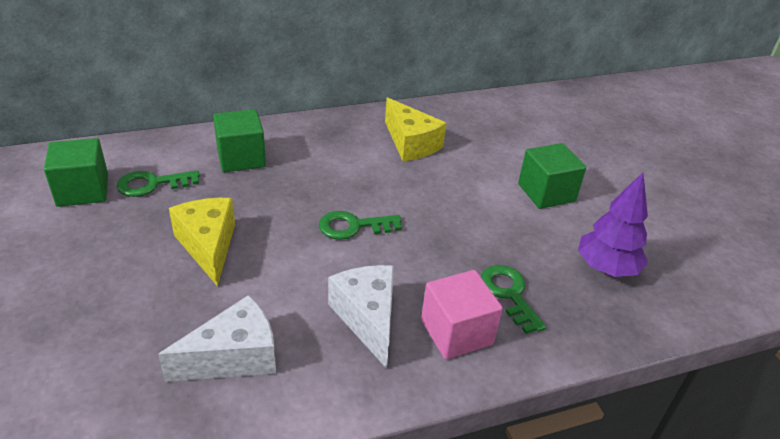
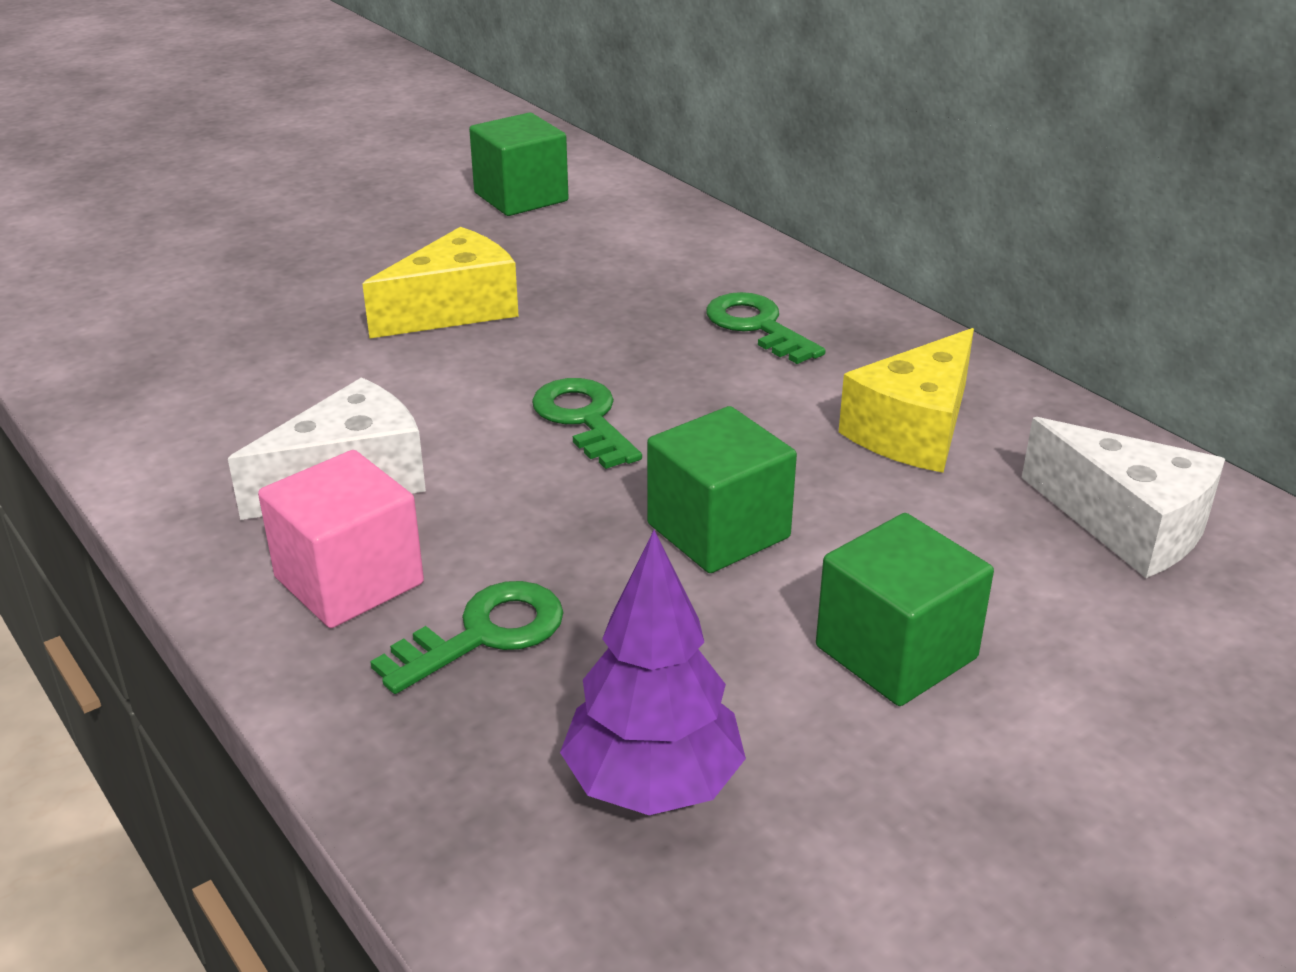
camera: 75 degrees right, 5 degrees down
(152, 184) = (570, 234): green key -> green key (757, 326)
(234, 357) = (231, 385): white cheese -> white cheese (1127, 525)
(241, 158) = (697, 279): green cube -> green cube (718, 531)

